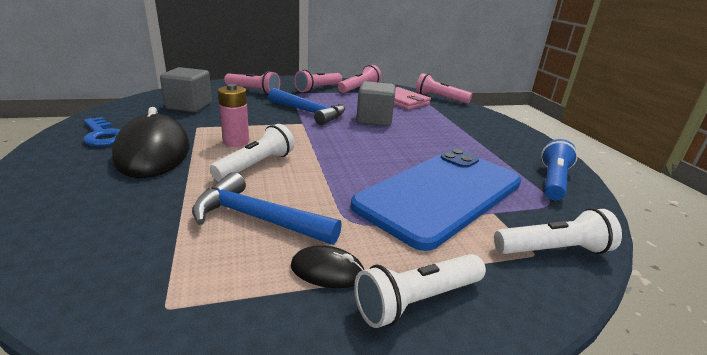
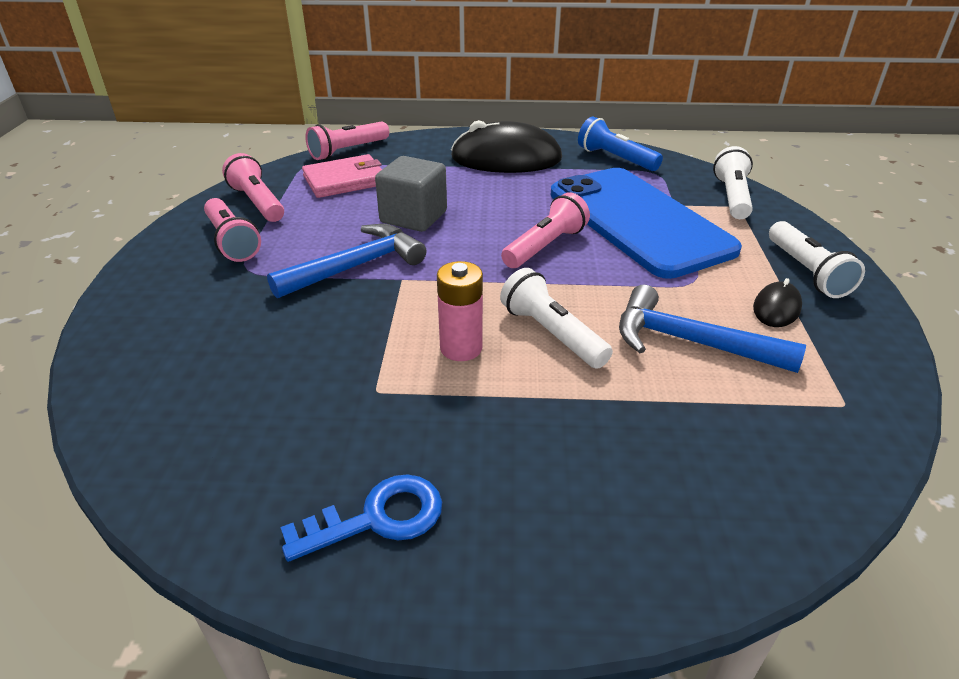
camera: 70 degrees left, 10 degrees up
(153, 152) = (483, 438): black mouse -> black mouse (506, 158)
(189, 106) = (247, 403): grey cube -> none
(253, 91) = (194, 315): pink flashlight -> pink flashlight (545, 246)
(257, 218) = (689, 342): blue hammer -> blue hammer turned 75 degrees clockwise

